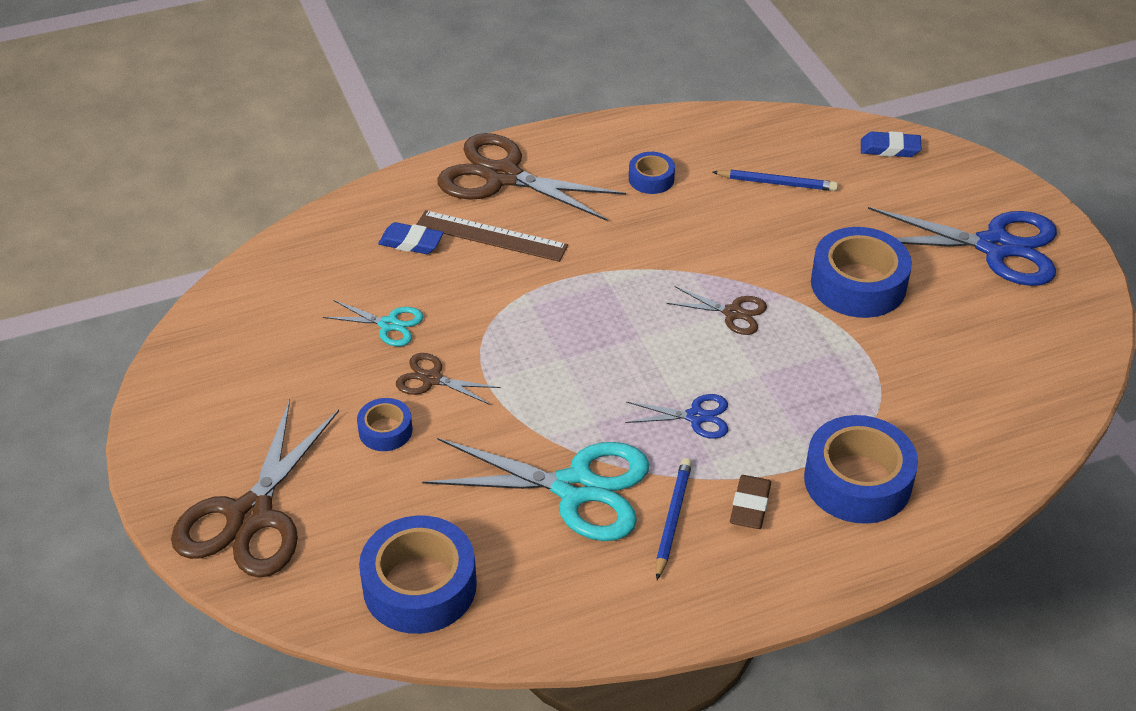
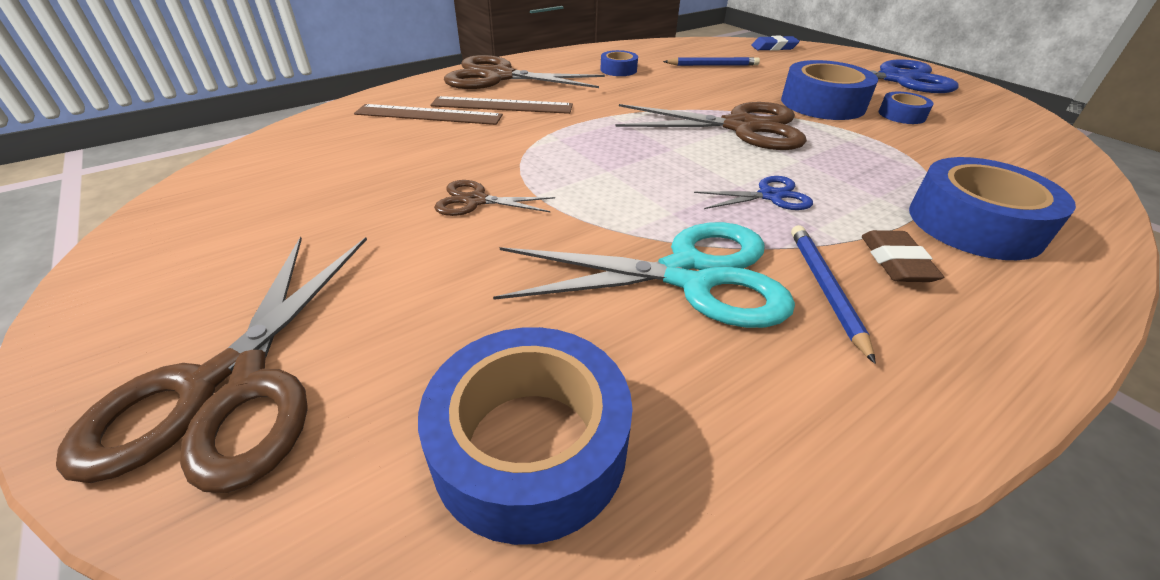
camera: 15 degrees left, 5 degrees down
(385, 430) = (430, 252): blue tape -> blue tape (901, 115)
(389, 325) = (417, 166): turquoise scissors -> none
(411, 242) = (428, 115): blue eraser -> brown ruler
(733, 313) = (741, 127): brown scissors -> brown scissors, size x2.05

